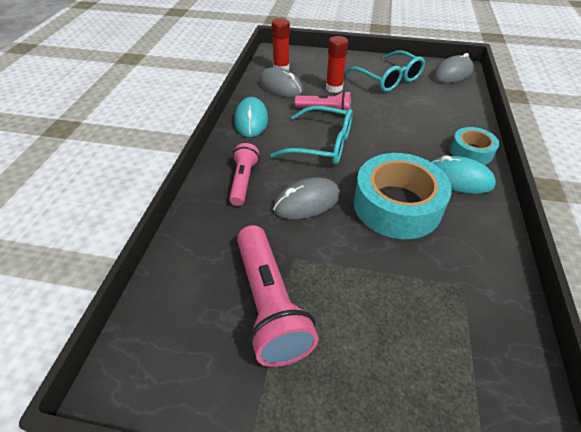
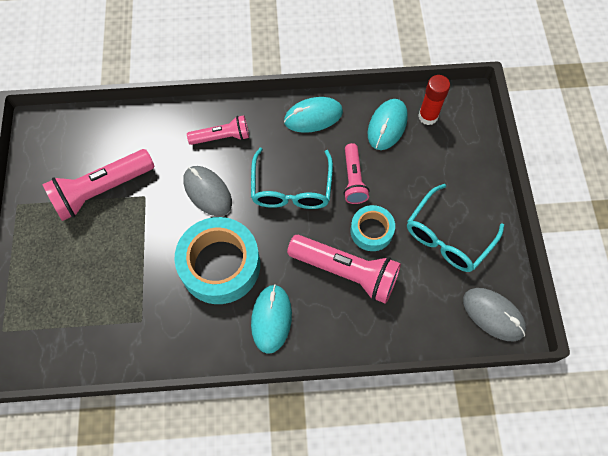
camera: 75 degrees right, 20 degrees up
(280, 86) = (387, 126): grey mouse -> turquoise mouse
(334, 88) = (403, 180): red glue stick -> none
(412, 129) = (345, 272): none -> pink flashlight
(471, 152) = (321, 333): turquoise tape -> turquoise tape (371, 231)

